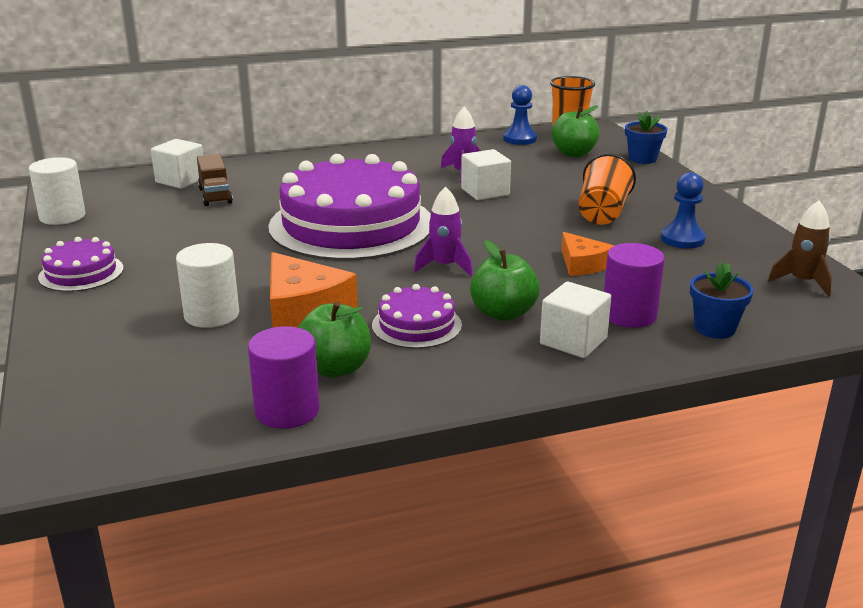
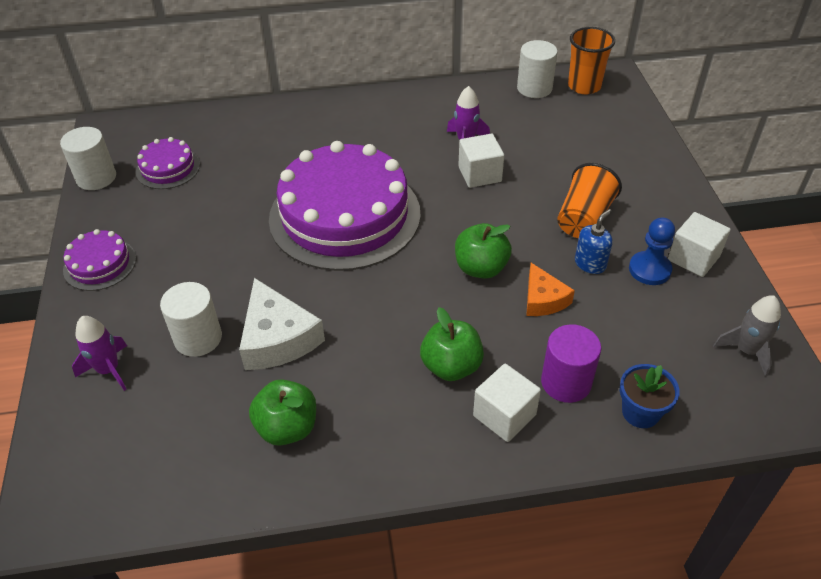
camera: 10 degrees right, 20 degrees up
(180, 180) = (206, 130): white cube -> white cube (693, 258)
(215, 195) = (232, 157): brown truck -> none
(287, 410) = (236, 480): purple cylinder -> none
(303, 308) = (277, 338): orange cheese -> white cheese
(416, 325) = (370, 374): purple cake -> purple cake (168, 168)
(444, 266) = (415, 289): purple rocket -> purple rocket (109, 370)
(520, 139) = (534, 88): blue pawn -> white cylinder
(574, 154) = (581, 118): green apple -> green apple (481, 268)
(621, 239) = (590, 264): none -> blue soap dispenser
(642, 159) = (647, 132): blue flower pot -> none
(802, 282) = (747, 351): brown rocket -> grey rocket

